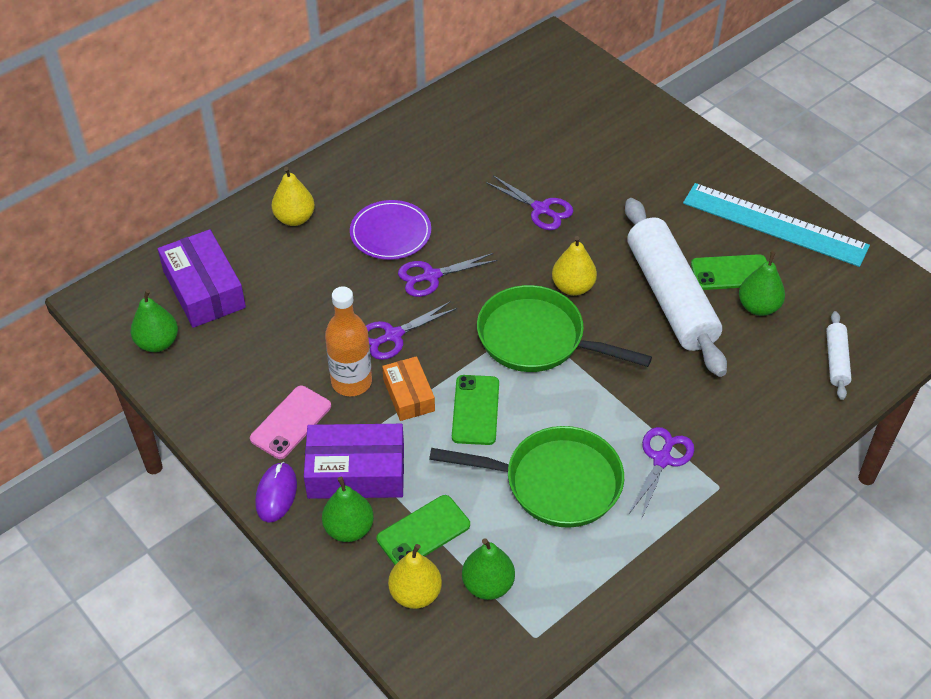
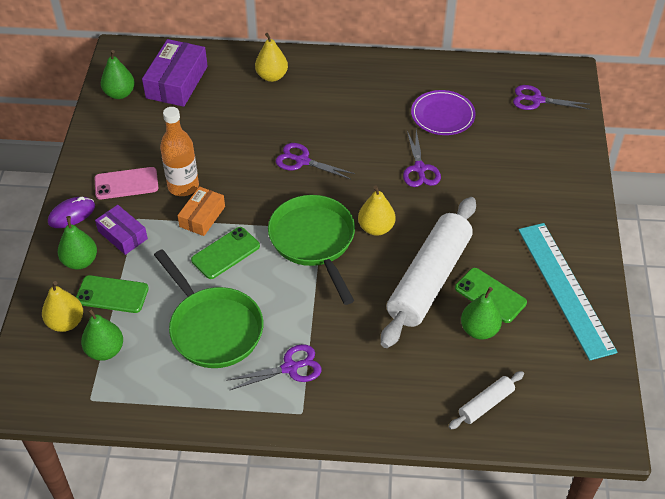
camera: 45 degrees right, 0 degrees up
(356, 471) = (123, 235): purple box -> purple box, size x0.61
(390, 233) = (312, 120): purple plate -> purple plate (442, 115)
(393, 335) = (238, 178): purple scissors -> purple scissors (537, 100)

